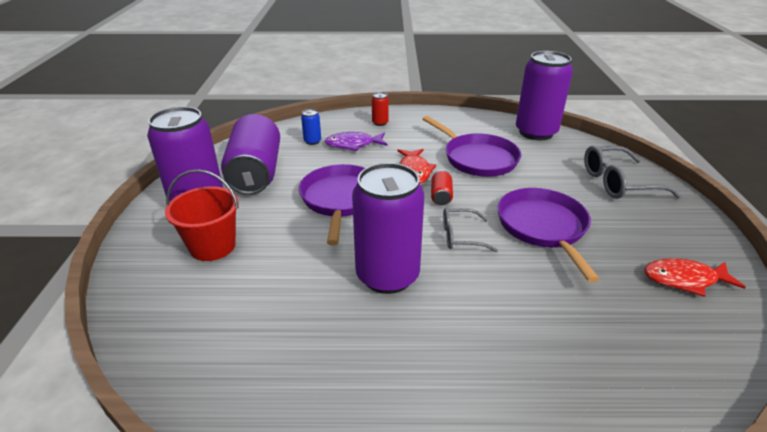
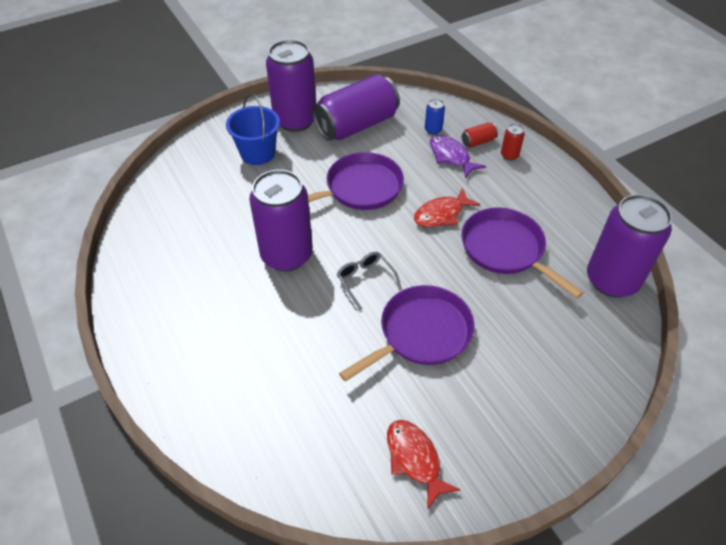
camera: 60 degrees right, 15 degrees up
(212, 246) = (257, 153): red bucket -> blue bucket
(441, 196) = (415, 247): red can -> red can (478, 142)
(477, 158) = (505, 249): purple pan -> purple pan turned 120 degrees clockwise
(618, 182) = (559, 379): grey glasses -> none

